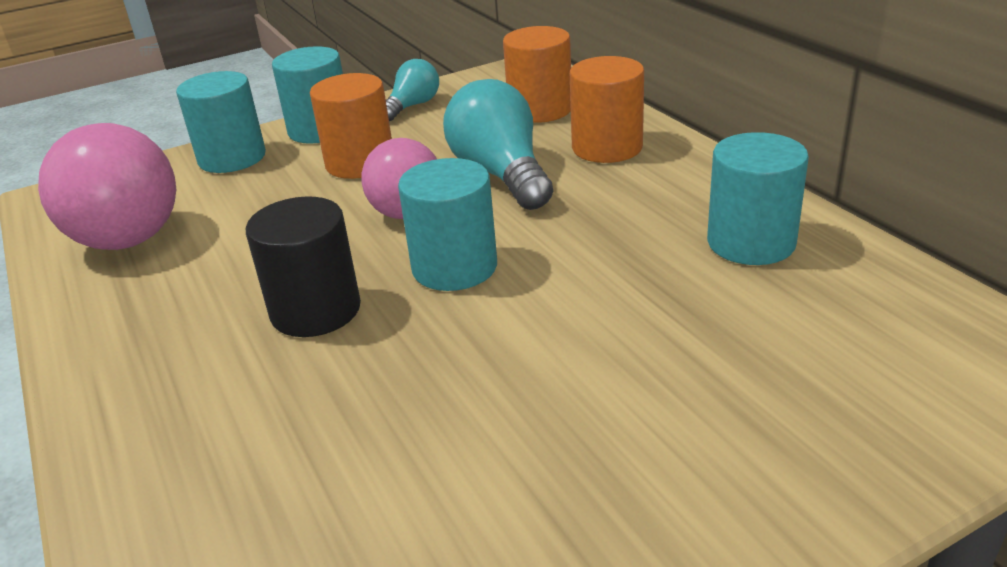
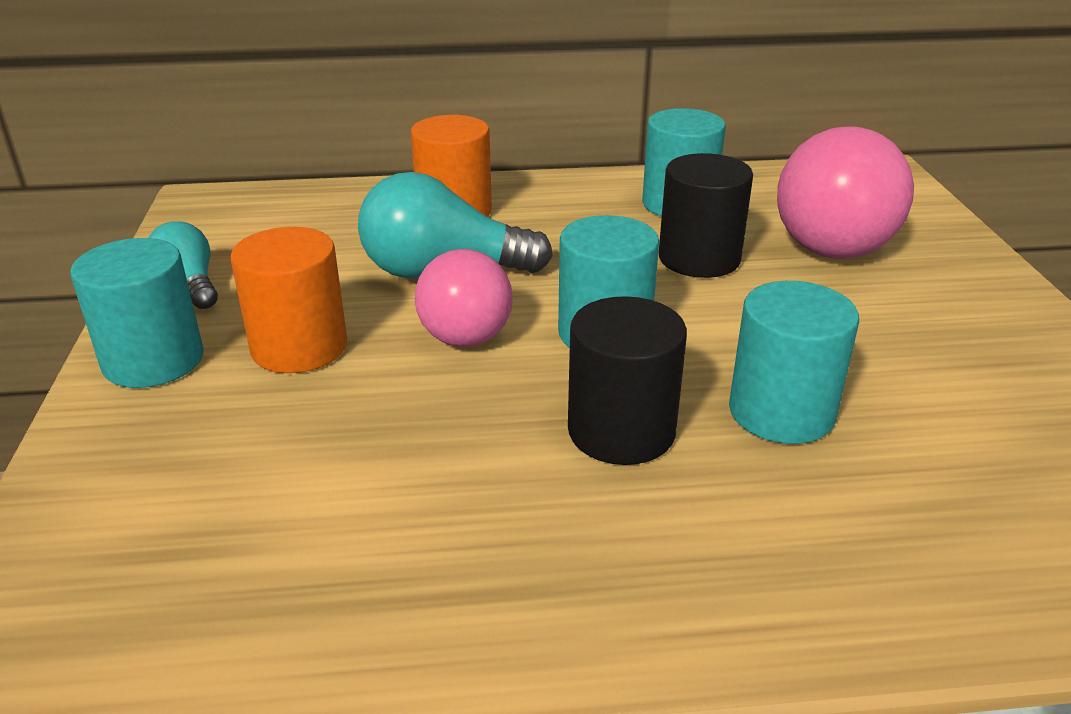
camera: 70 degrees left, 0 degrees up
(128, 240) = (285, 582): pink ball -> pink ball (832, 251)
(232, 158) = (131, 449): turquoise cylinder -> turquoise cylinder (781, 412)
(540, 110) = (323, 220): orange cylinder -> none
(636, 281) = (699, 258): none -> black cylinder

